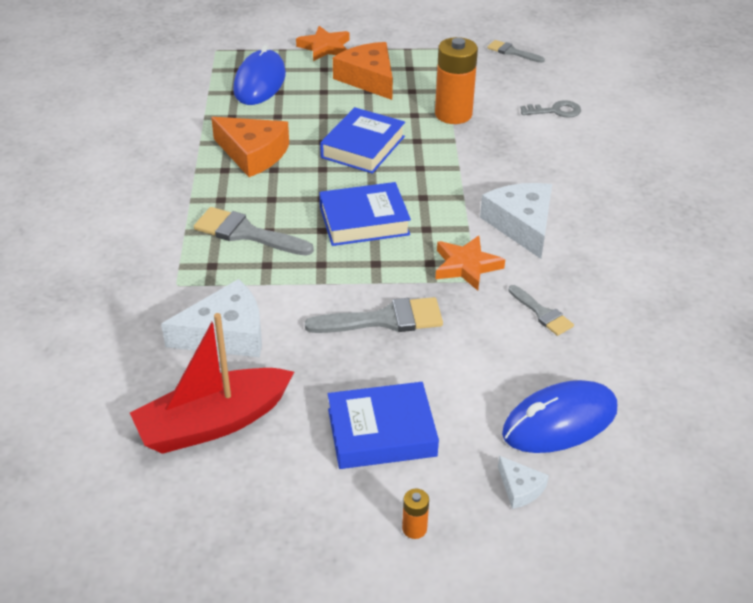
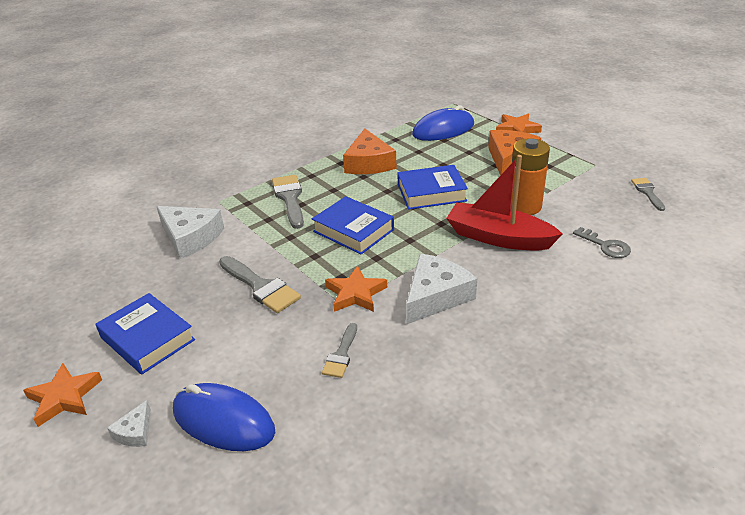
camera: 55 degrees right, 5 degrees down
(214, 423) = (110, 271): red boat -> red boat (498, 238)
(414, 528) = (64, 397): orange battery -> orange star

